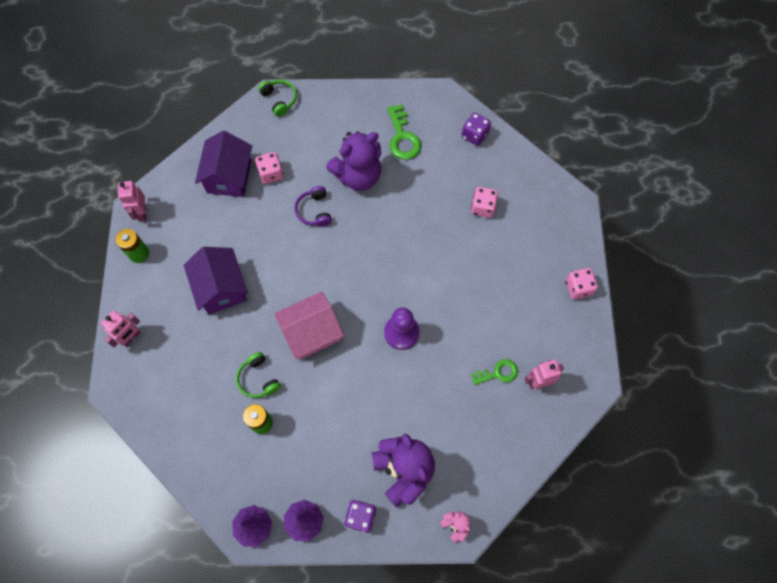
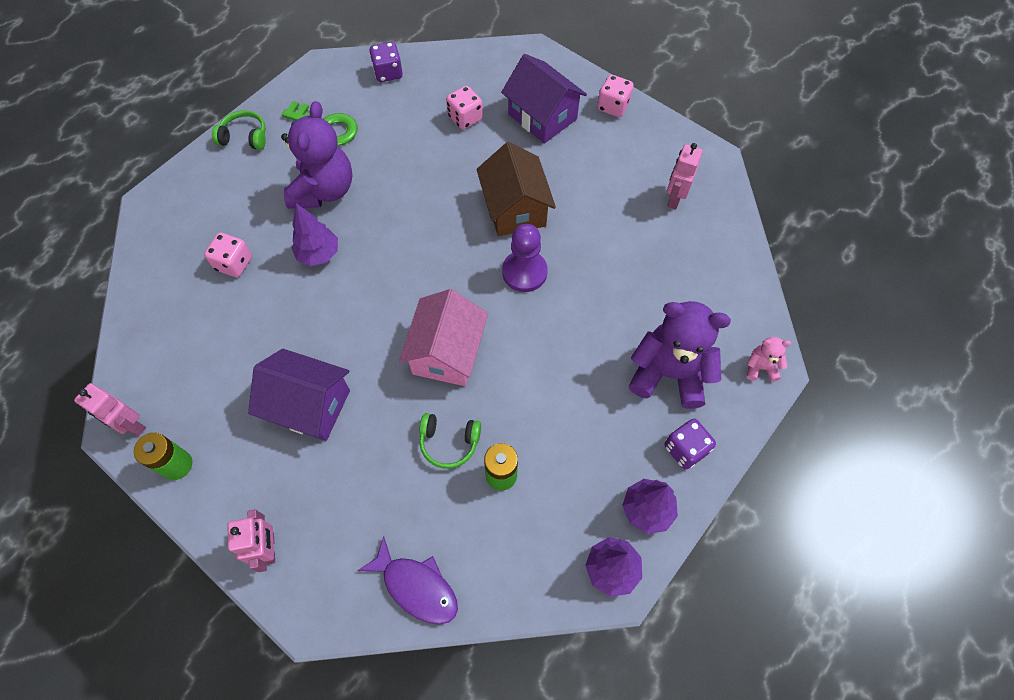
camera: 50 degrees left, 5 degrees down
(166, 428) = (416, 586): none -> purple fish
(229, 176) = (192, 305): purple house -> purple house (542, 116)
(279, 99) = (163, 197): green headphones -> green headphones (244, 137)
(314, 211) = (319, 254): purple headphones -> purple tree
(441, 291) = (515, 209): none -> brown house
(498, 373) = (638, 223): green key -> none

